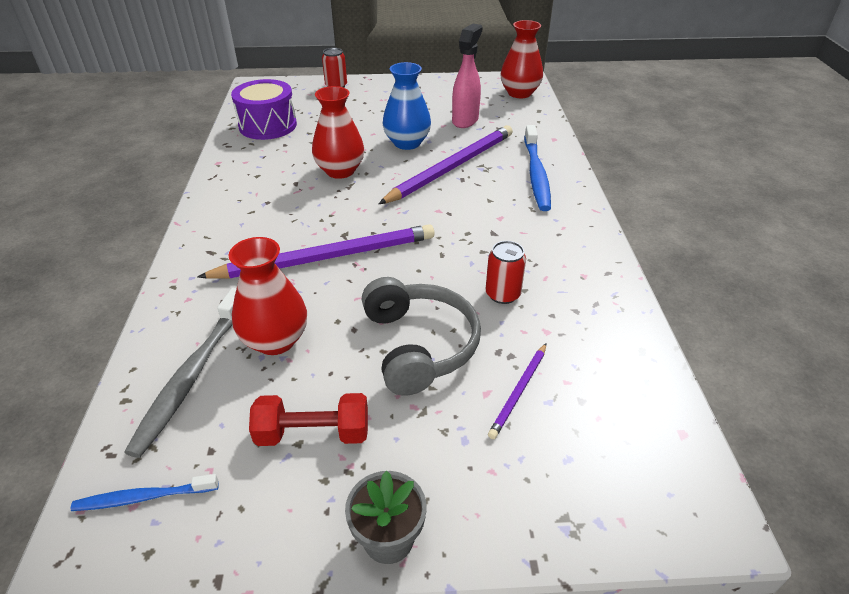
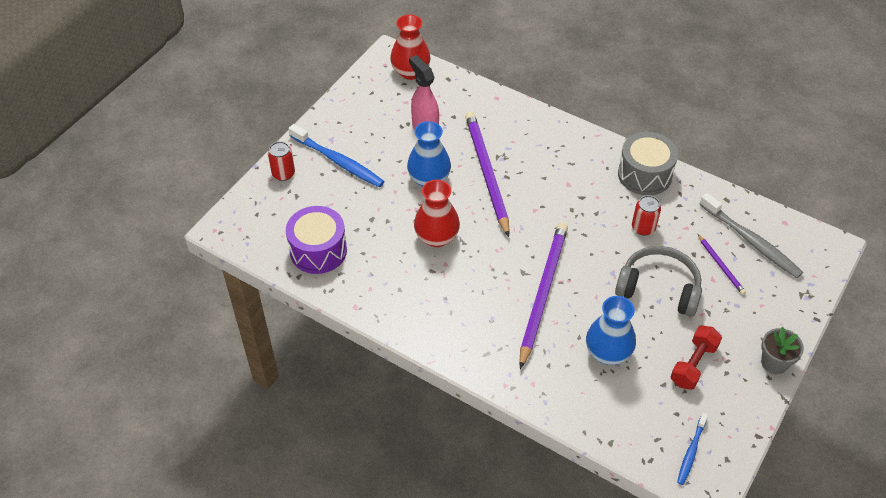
camera: 55 degrees left, 10 degrees up
(191, 376) = (611, 404): grey toothbrush -> grey toothbrush (751, 241)
(275, 340) = (608, 352): red vase -> blue vase
(536, 174) = (533, 136): blue toothbrush -> blue toothbrush (338, 161)
(586, 264) = (644, 174): none -> grey drum

